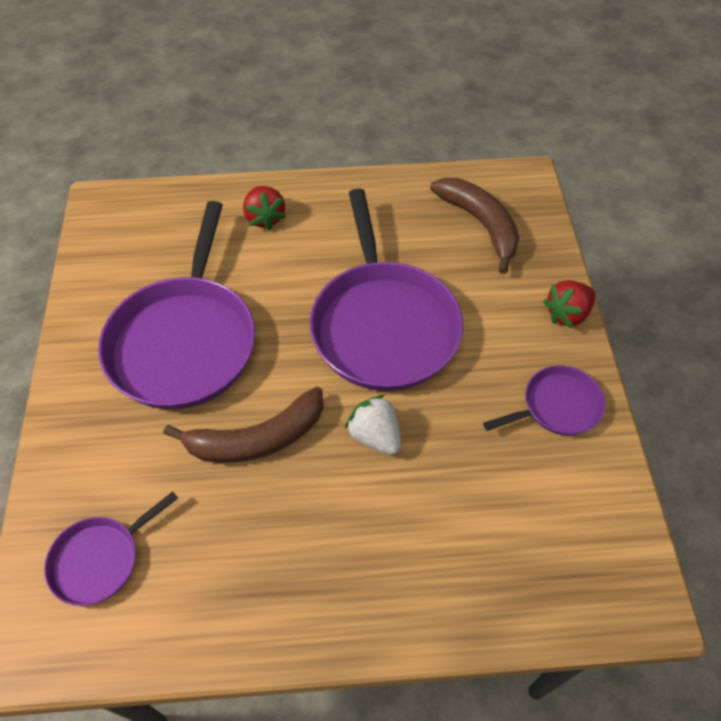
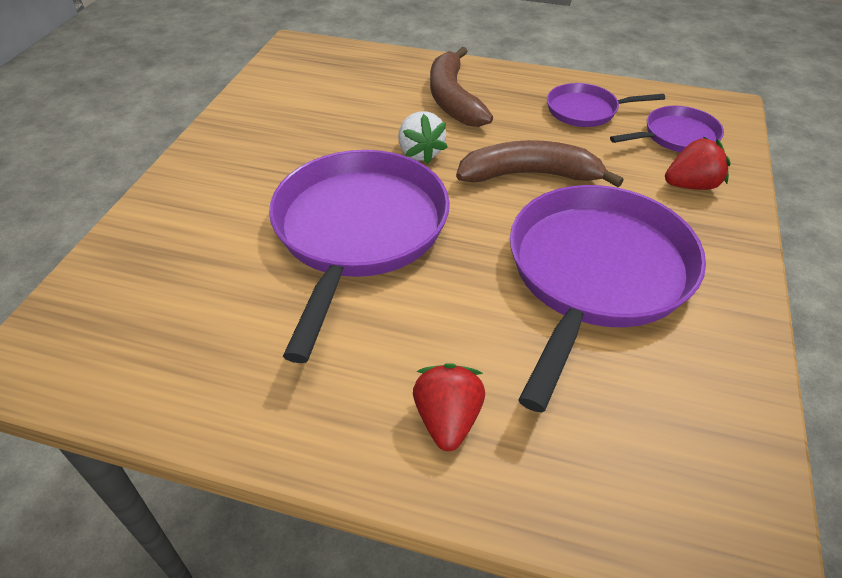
camera: 160 degrees left, 10 degrees down
(480, 224) = (149, 313): brown banana -> brown banana (453, 99)
(557, 406) = (248, 135): purple pan -> purple pan (585, 110)
(567, 314) = (162, 193): red strawberry -> red strawberry (691, 185)

